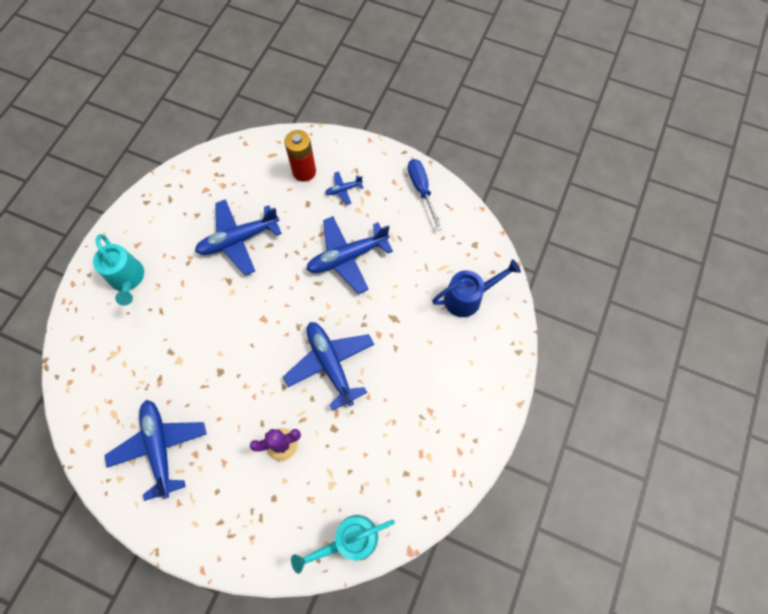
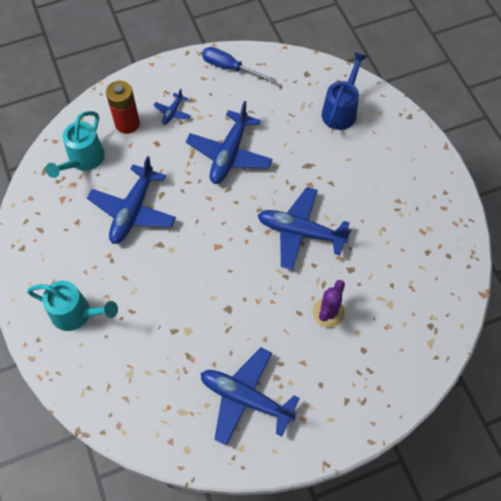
camera: 45 degrees left, 5 degrees down
(349, 540) = (440, 325): turquoise watering can -> turquoise watering can (83, 160)

